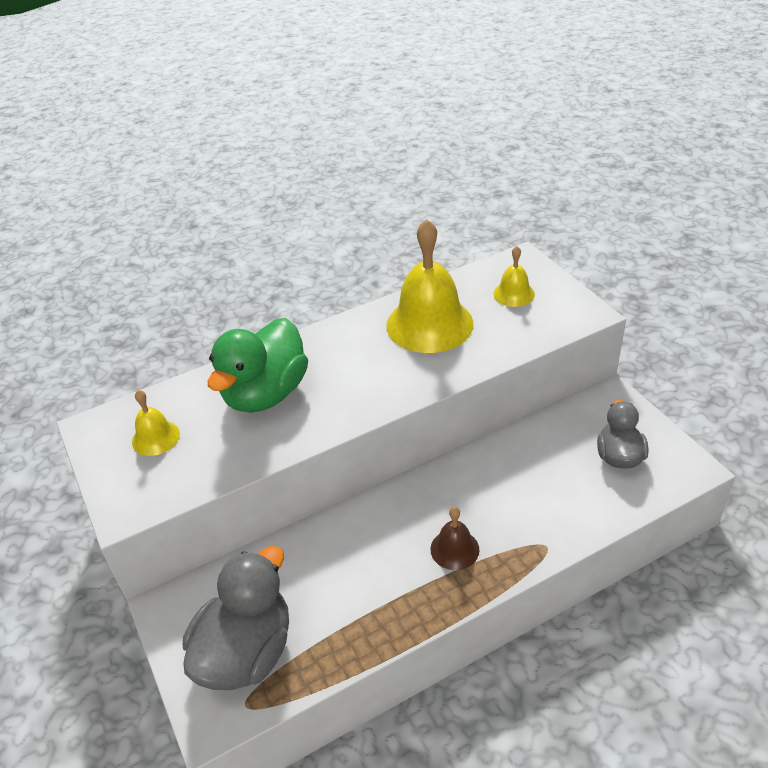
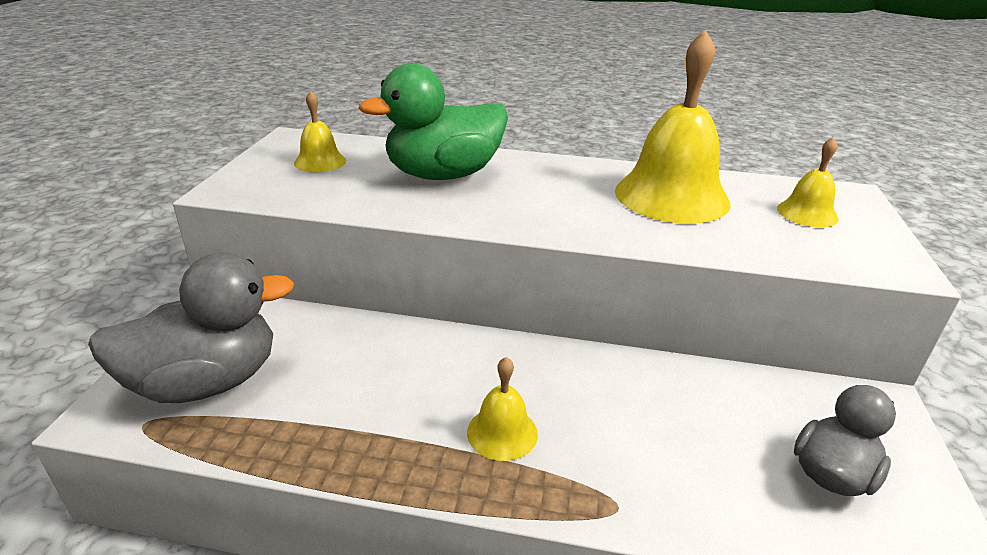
camera: 35 degrees right, 10 degrees down
(454, 549) = (502, 432): brown bell -> yellow bell

